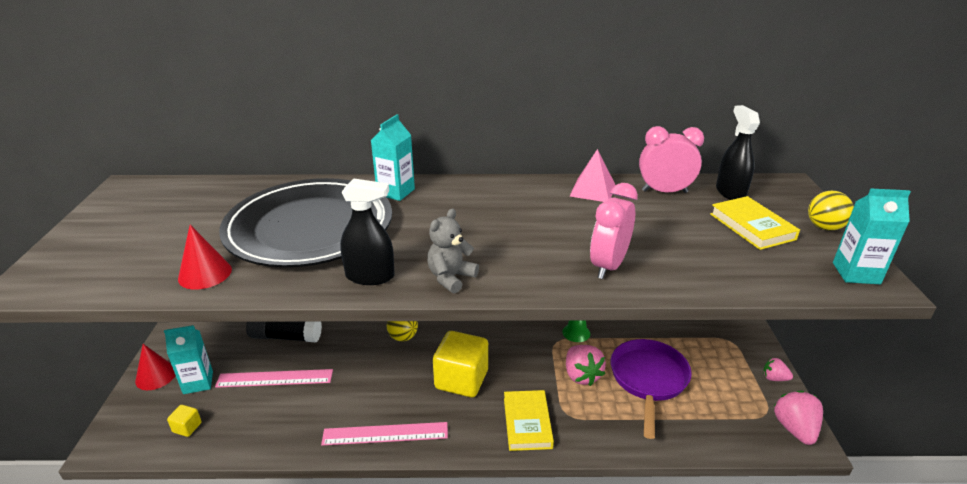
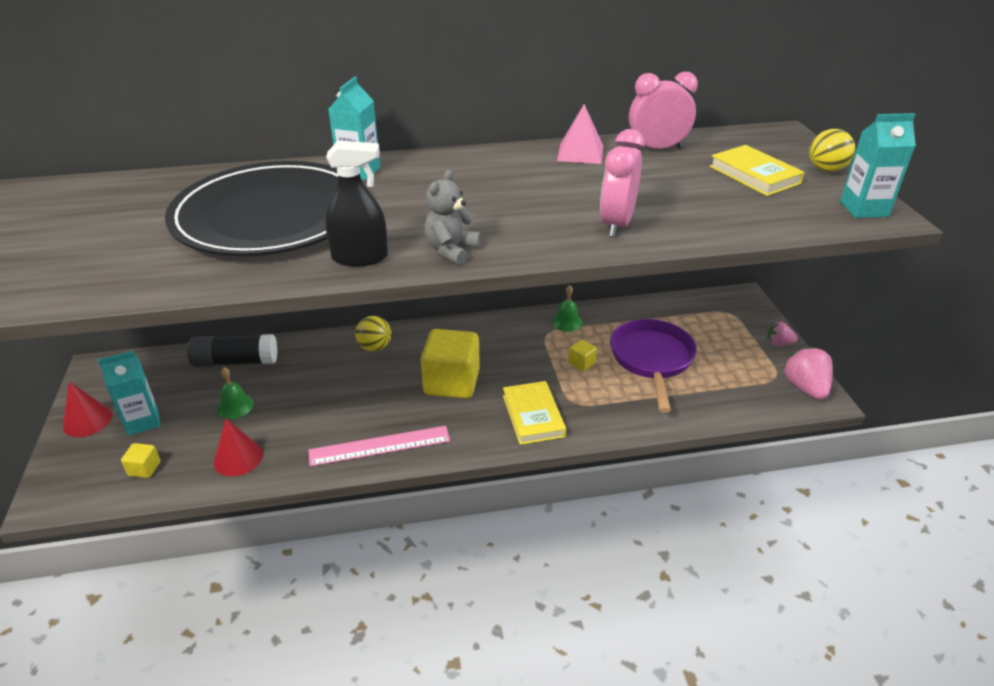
camera: 10 degrees left, 5 degrees up
(205, 274) = (163, 273): red cone -> red cone (238, 458)
(275, 378) = (235, 406): pink ruler -> green bell
(581, 375) = (581, 363): pink strawberry -> yellow cube
(730, 192) = (725, 144): black spray bottle -> none

